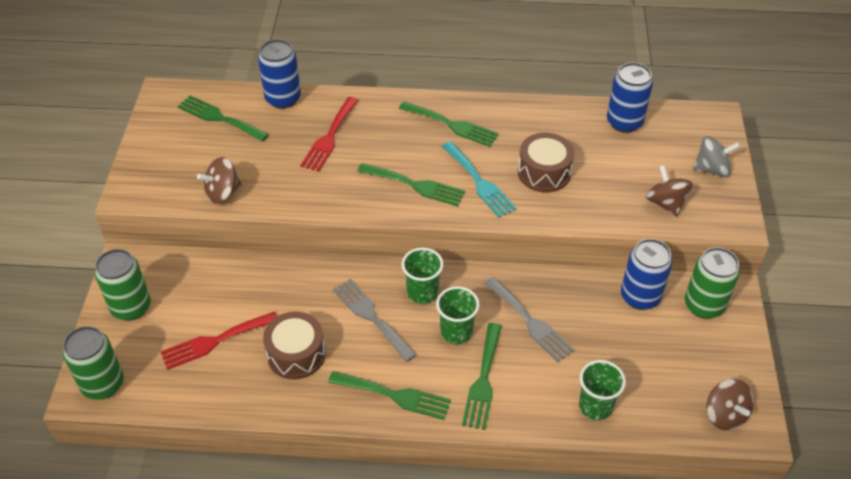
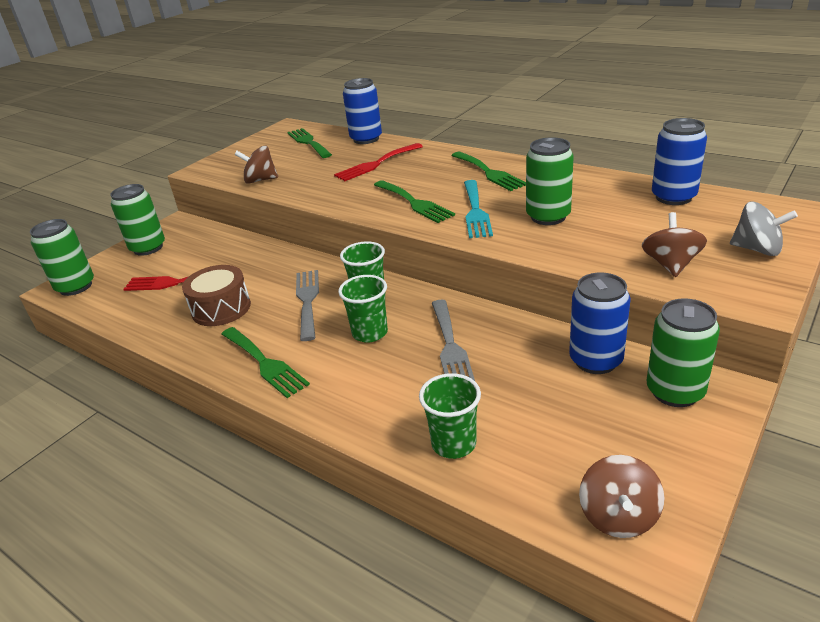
camera: 35 degrees right, 15 degrees down
(483, 380) = (356, 379): green fork -> none
(544, 173) = (548, 217): brown drum -> green can

